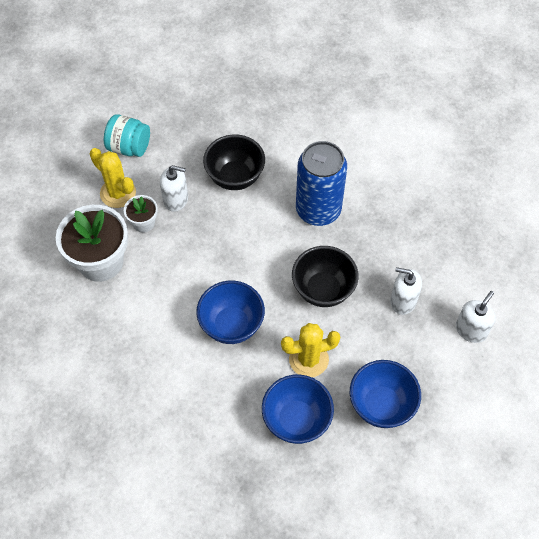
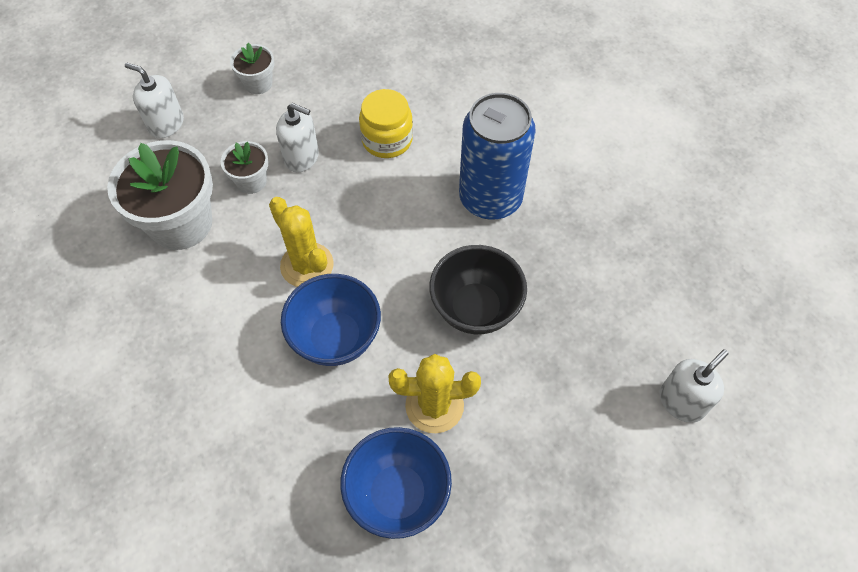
camera: 10 degrees right, 0 degrees up
(118, 193) = (228, 138): yellow cactus -> yellow cactus (307, 265)
(129, 147) = (258, 83): turquoise jar -> white flower pot
(235, 177) = (387, 140): black bowl -> yellow jar
(381, 405) = (528, 493): blue bowl -> none
(403, 301) = (587, 343): white soap dispenser -> white soap dispenser (166, 124)

